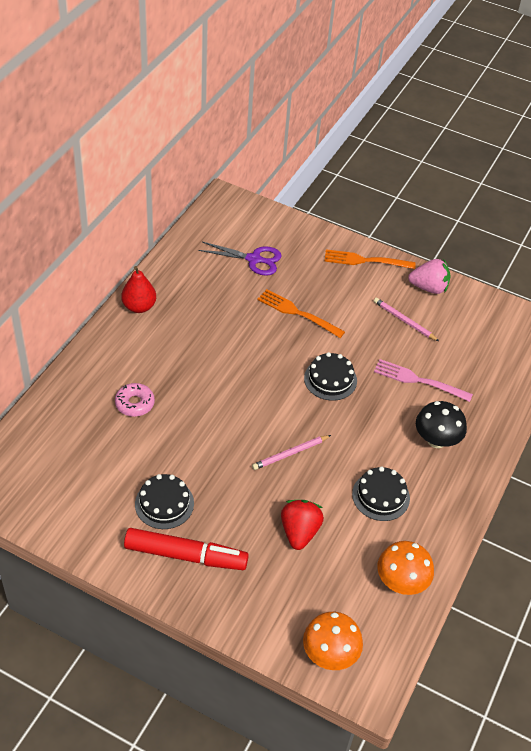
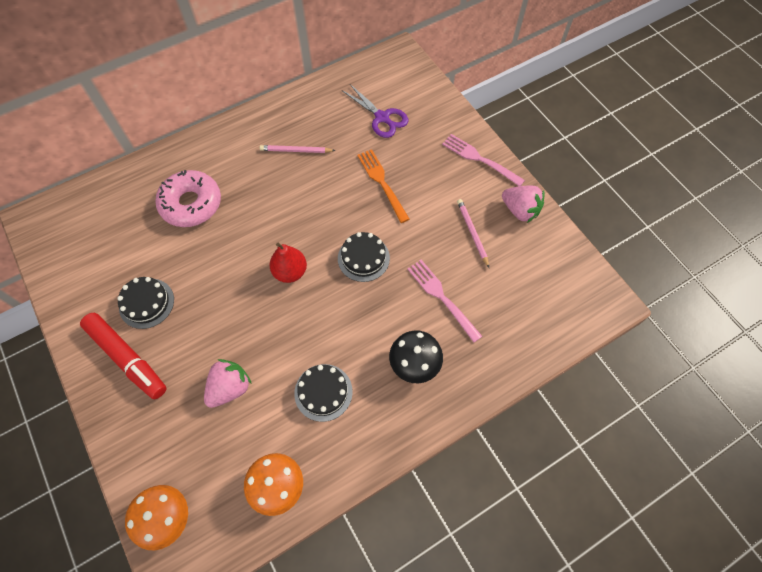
camera: 35 degrees right, 15 degrees up
(135, 403) = (191, 204): pink donut -> pink donut, size x1.75
(139, 306) = (258, 121): red pear -> red pear (290, 272)
(290, 453) = (277, 310): pink pencil -> pink pencil (296, 150)
(299, 532) = (230, 388): red strawberry -> pink strawberry
(365, 261) = (480, 159): orange fork -> pink fork

